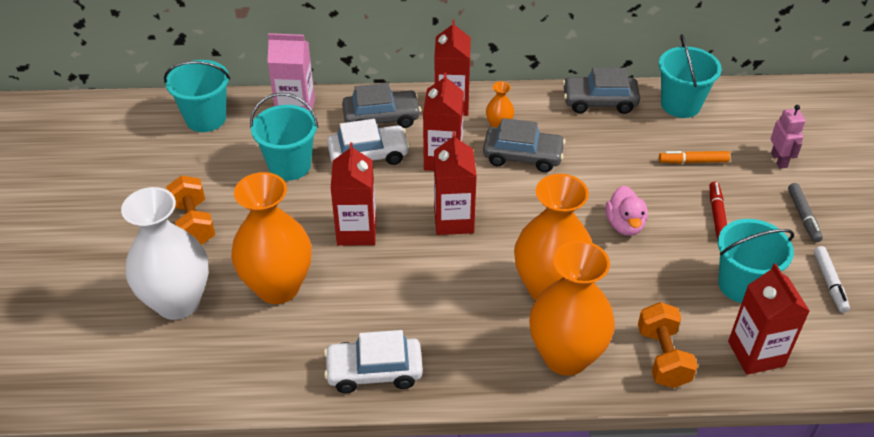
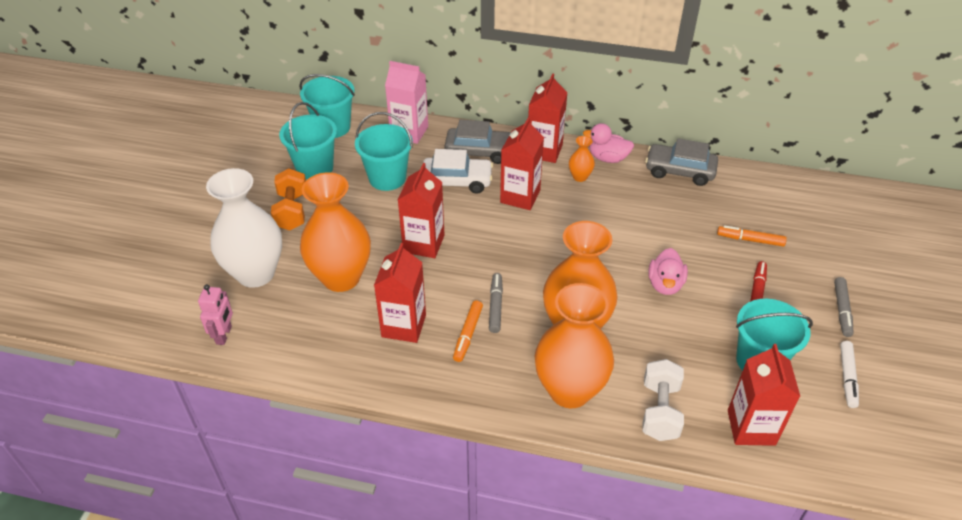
camera: 15 degrees right, 0 degrees up
(374, 371) = (396, 366): white car -> none
(439, 320) = (468, 334): none -> orange marker
(453, 220) = (511, 250): red carton -> red carton (404, 326)
(458, 284) = (495, 306): none -> grey marker
(521, 101) = (608, 158): none -> pink duck
(522, 156) = (592, 206): grey car -> none
(663, 357) = (660, 411): orange dumbbell -> white dumbbell
(680, 104) = (755, 187): turquoise bucket -> turquoise bucket (315, 168)
(779, 160) = (835, 254): pink robot -> pink robot (224, 335)

